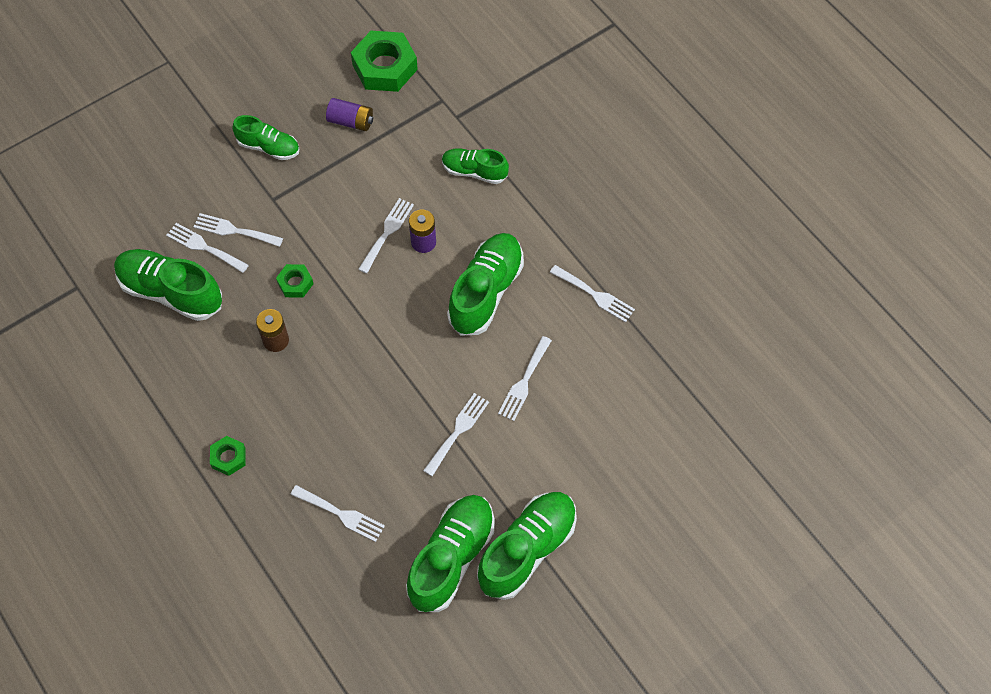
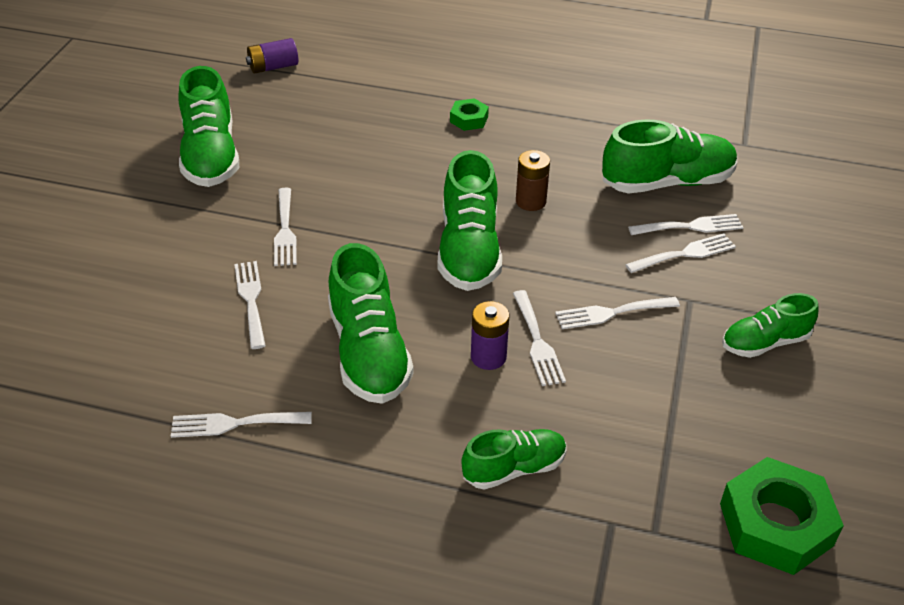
camera: 140 degrees right, 20 degrees down
(295, 283) = (570, 248): green nut -> none
(341, 514) = (335, 135): white fork -> white fork (611, 313)
(351, 121) = (722, 428): purple battery -> purple battery (273, 67)
(527, 549) = (143, 191): green shoe -> green shoe (469, 250)

